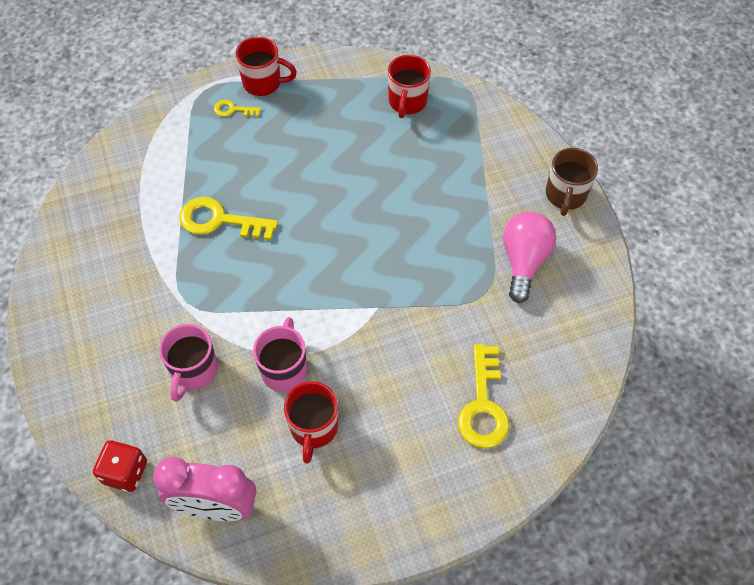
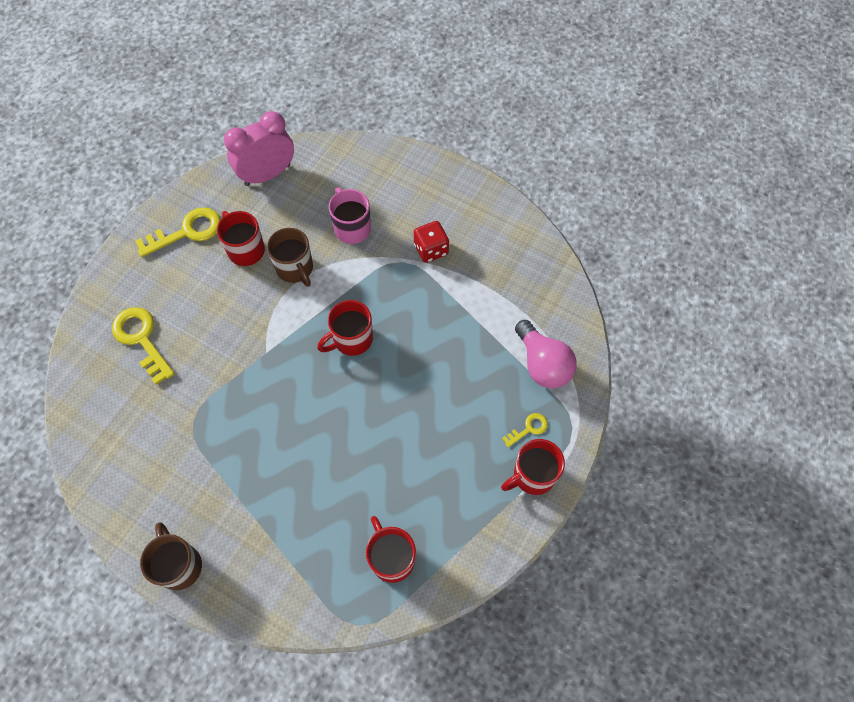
camera: 140 degrees right, 5 degrees up
(125, 472) = (336, 155): red dice -> red dice (431, 249)
(220, 221) = (438, 330): yellow key -> yellow key (187, 232)
(284, 369) = (295, 269): pink mug -> brown mug
(296, 265) = (351, 339): none -> red mug
(524, 261) = (178, 471): pink light bulb -> pink light bulb (542, 364)

